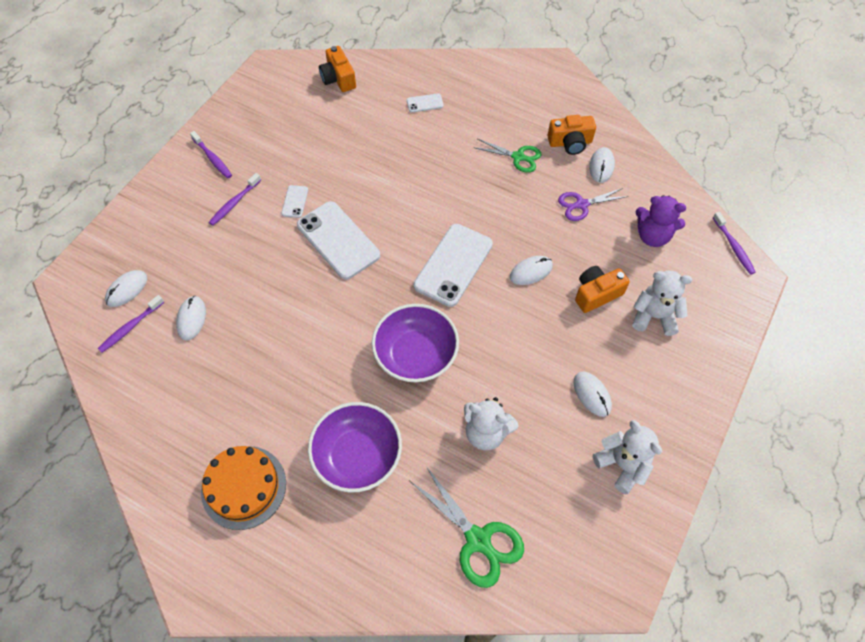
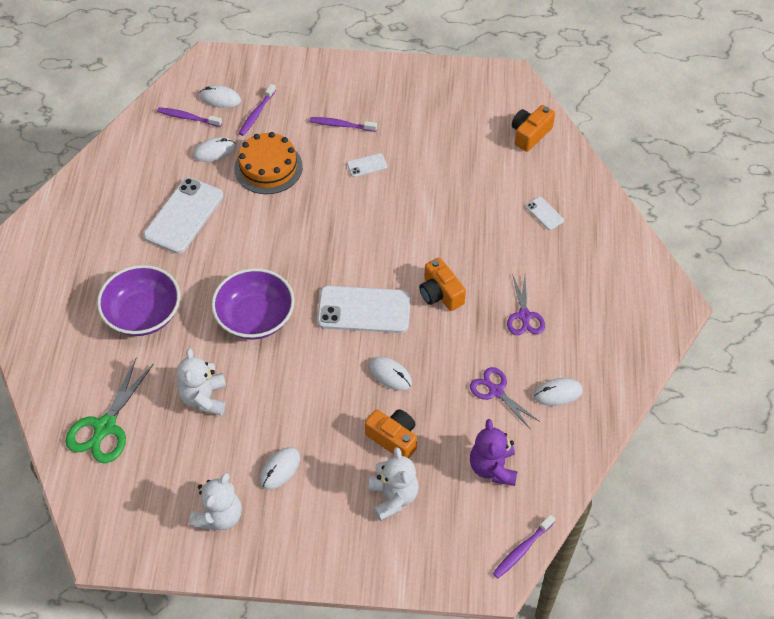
camera: 65 degrees right, 5 degrees down
(212, 158) = (379, 89): purple toothbrush -> purple toothbrush (256, 114)
(243, 487) = (86, 251): orange cake -> orange cake (268, 167)
(338, 240) = (343, 214): white phone -> white phone (184, 216)
(518, 157) = (524, 316): green scissors -> purple scissors
(570, 143) = (572, 355): orange camera -> orange camera (440, 293)

